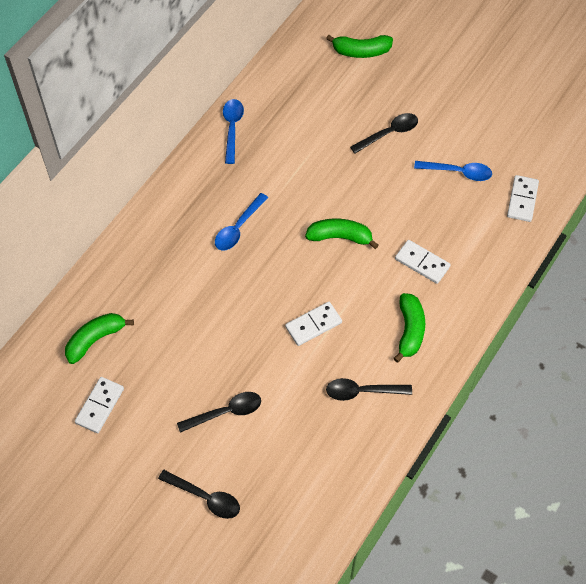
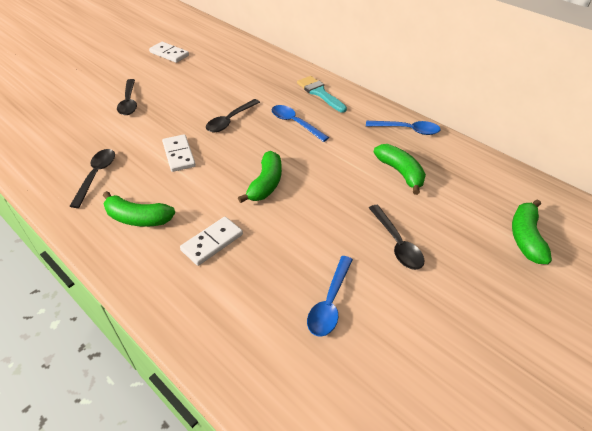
camera: 100 degrees right, 15 degrees down
(95, 340) = (220, 55): green banana -> green banana (400, 172)
(174, 212) = (320, 93): none -> turquoise brush
(205, 497) = (71, 88): black spoon -> black spoon (230, 120)
(522, 200) = (270, 372): white domino -> none

